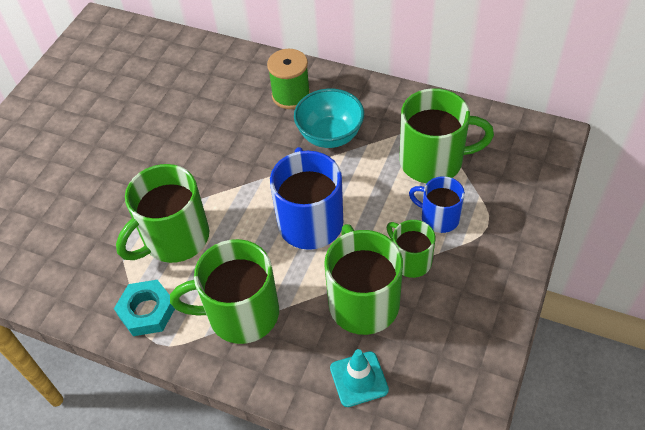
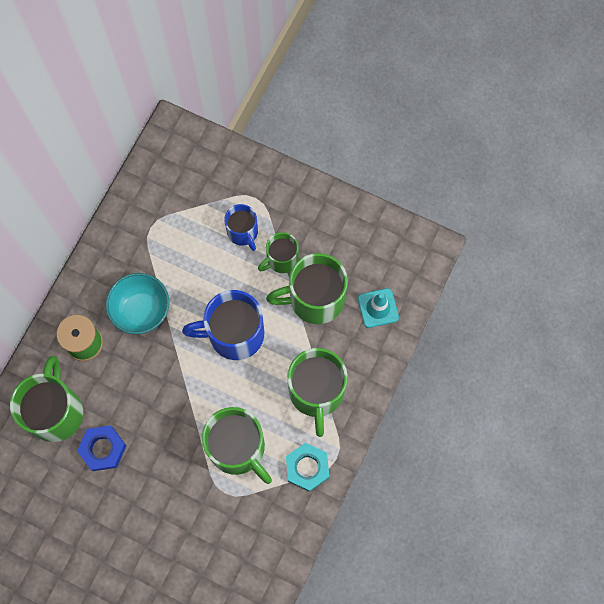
camera: 90 degrees left, 20 degrees up
(180, 123) = (103, 449): none -> blue nut
(433, 161) = (184, 228): green mug -> green mug (56, 411)
(438, 217) = (243, 232): blue mug -> blue mug turned 60 degrees counterclockwise

